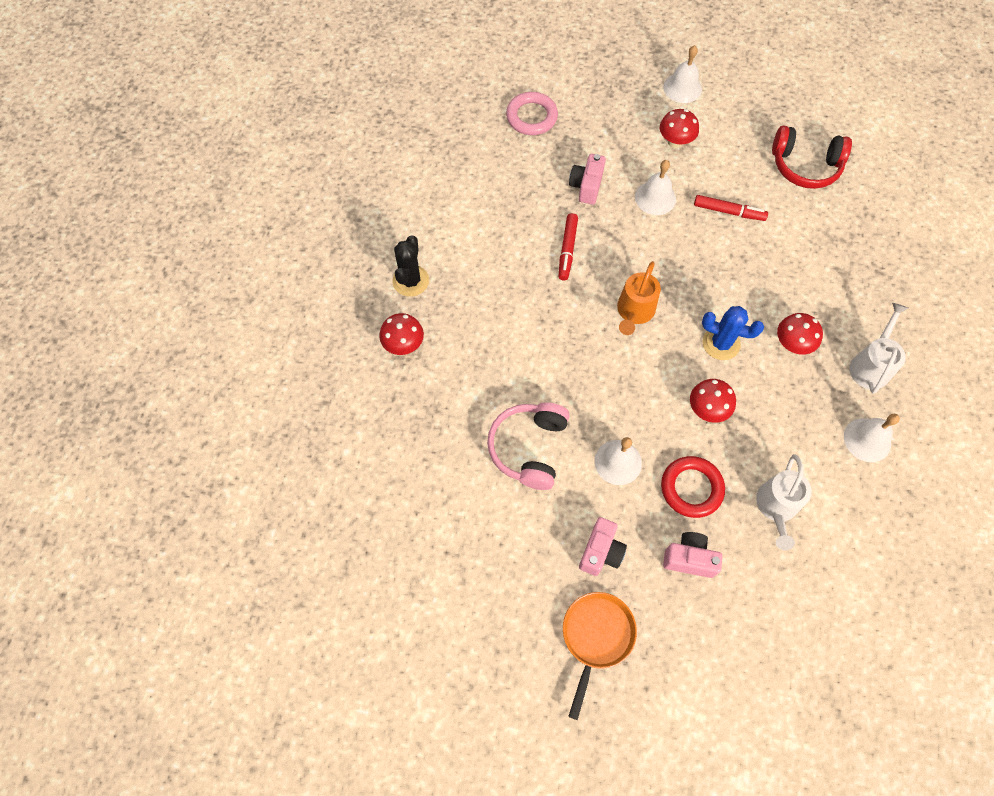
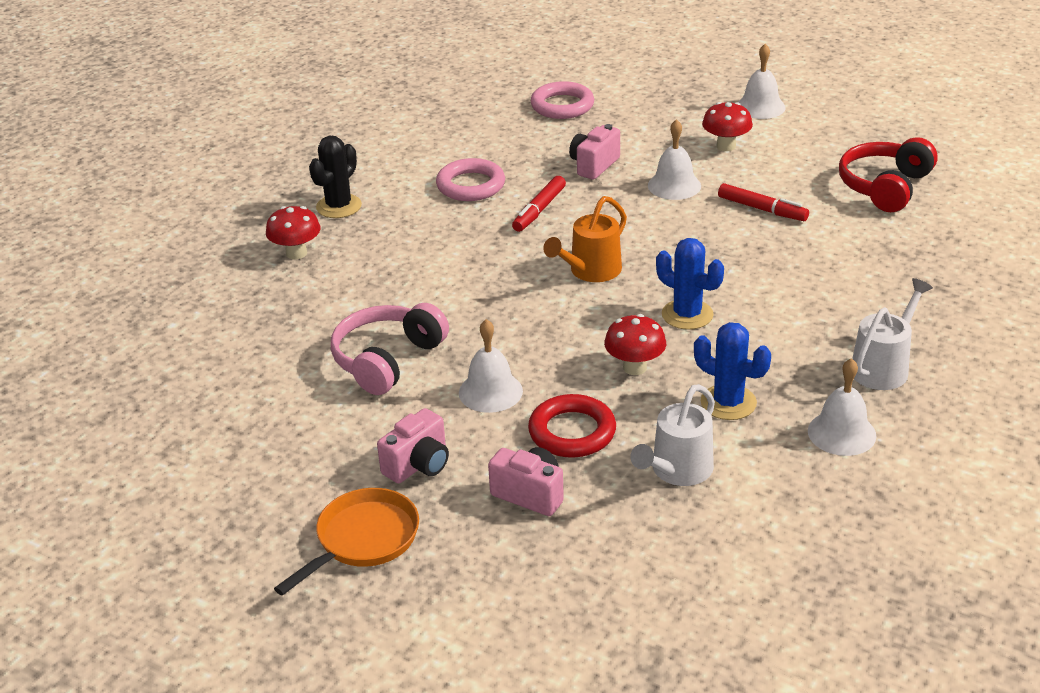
camera: 20 degrees right, 30 degrees down
(502, 232) = (471, 185): none -> pink ring
(783, 429) = (728, 403): none -> blue cactus
(792, 344) = (782, 331): red mushroom -> none
(805, 166) = (885, 187): red headphones -> red headphones turned 90 degrees clockwise

